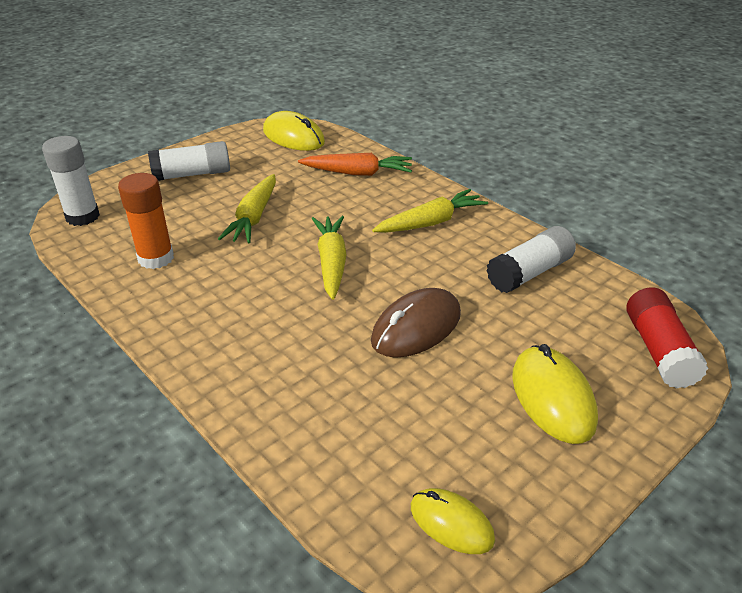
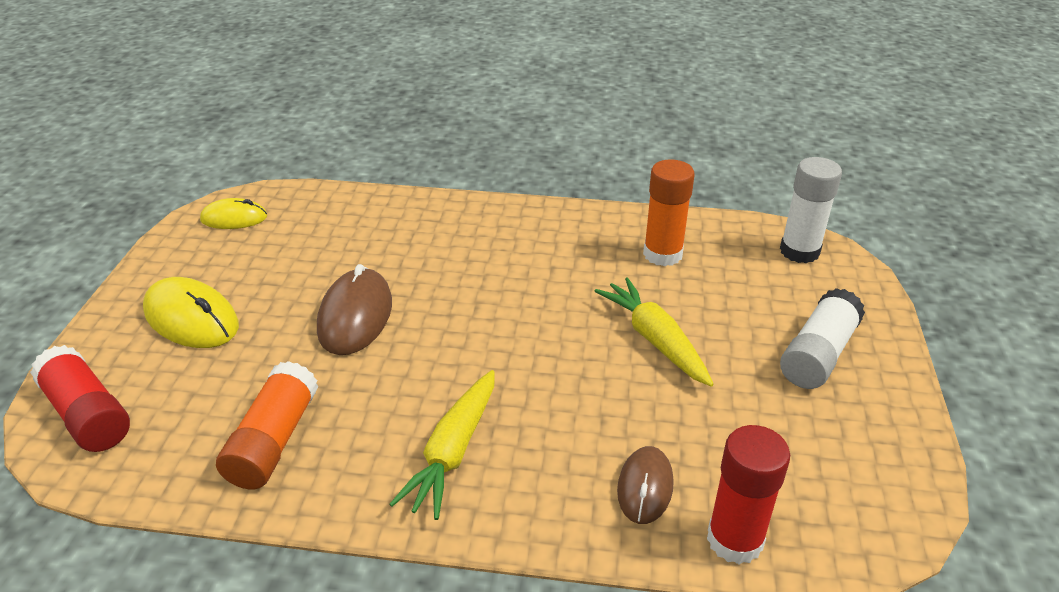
camera: 140 degrees right, 0 degrees up
(293, 137) = (841, 509): yellow mouse -> none
(331, 263) = (504, 334): yellow carrot -> none
(348, 147) = (735, 540): none -> red glue stick
(357, 173) = (645, 487): orange carrot -> brown mouse
(529, 273) = (273, 441): white glue stick -> orange glue stick

